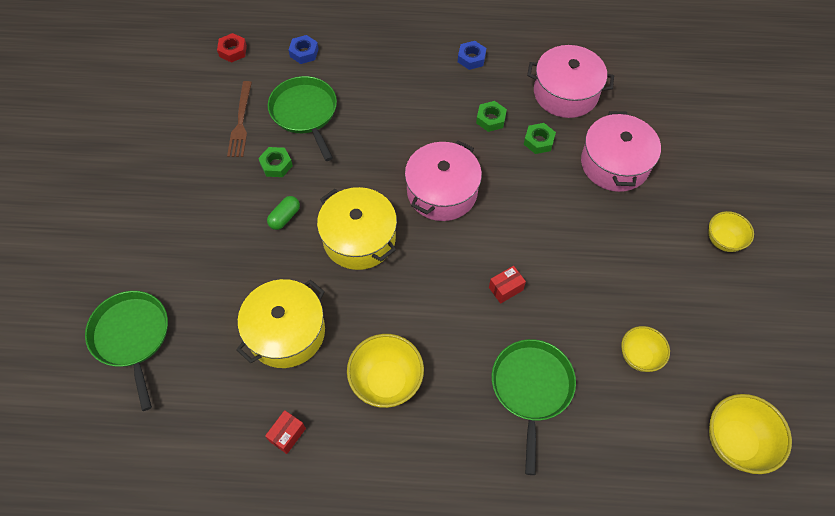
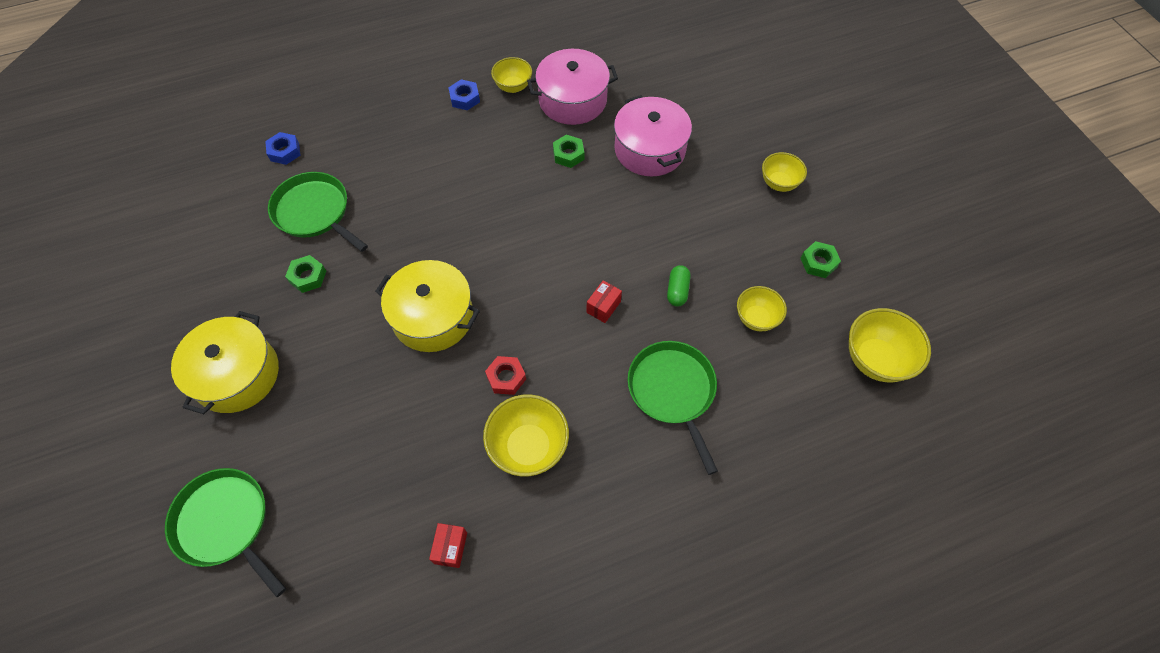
camera: 25 degrees left, 0 degrees up
(233, 51) = (203, 177): red nut -> red nut (506, 378)
(241, 122) = (247, 247): brown fork -> none
(285, 217) = (342, 327): green capsule -> green capsule (677, 291)
(286, 332) = (399, 443): yellow pot -> yellow pot (237, 374)
(442, 192) = (496, 238): pink pot -> none
(490, 119) = (512, 150): green nut -> green nut (818, 262)
(518, 62) = (513, 87): none -> yellow bowl

